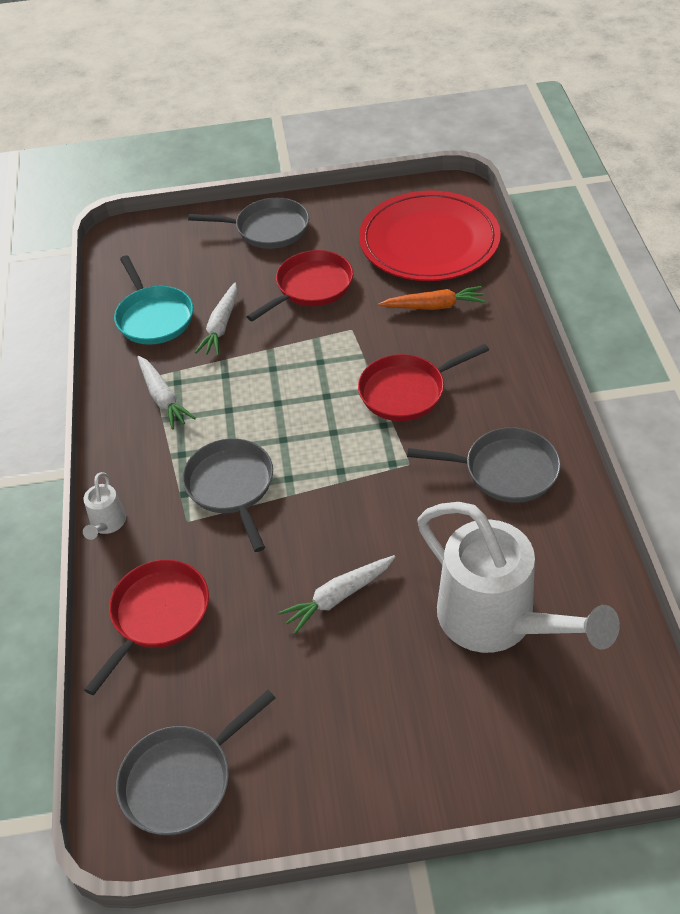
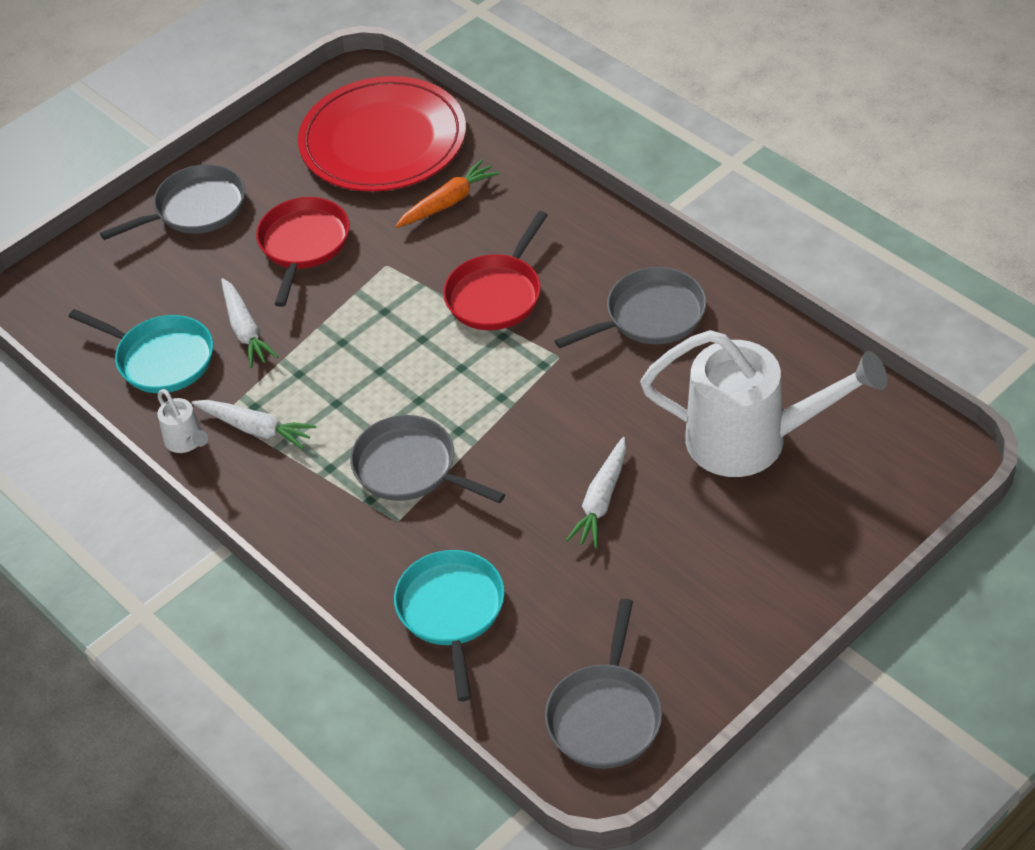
camera: 35 degrees left, 0 degrees up
(107, 524) = (320, 569): white watering can -> white watering can (187, 442)
(157, 615) = (451, 611): red pan -> turquoise pan

